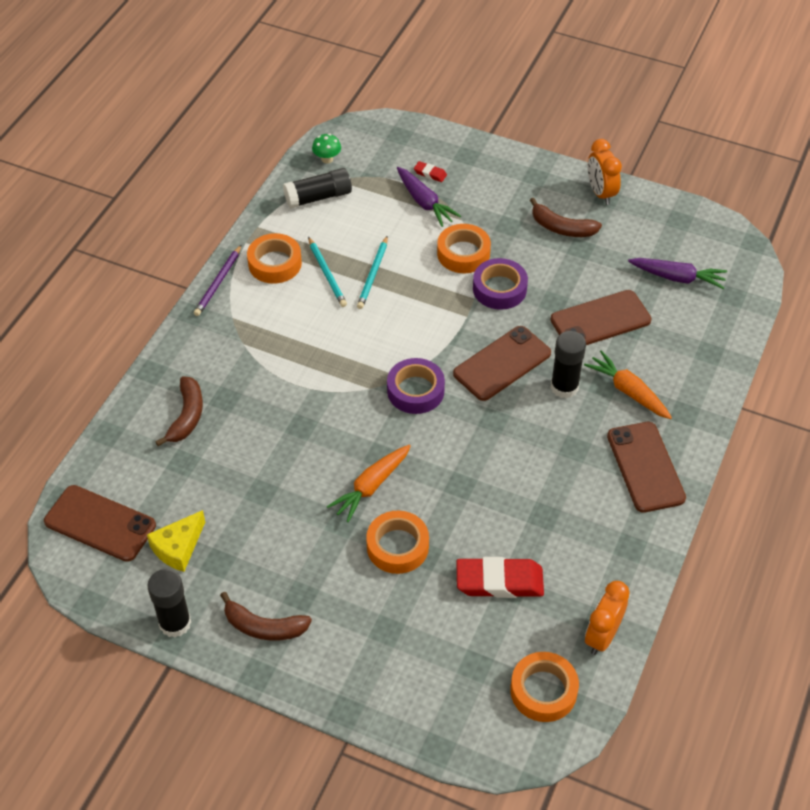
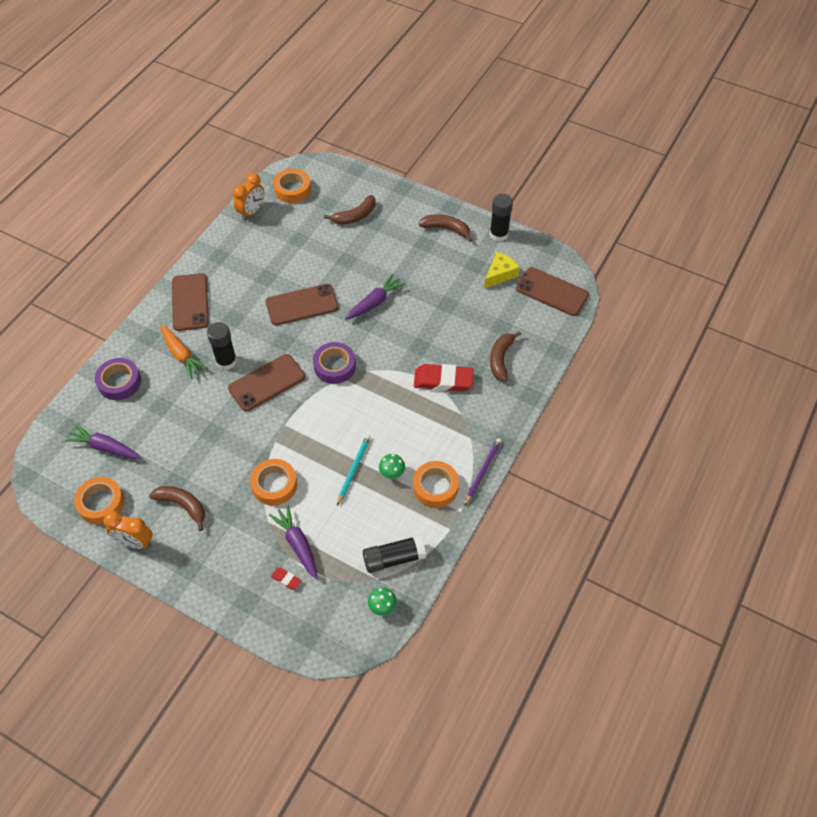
camera: 175 degrees left, 5 degrees up
(327, 274) = (392, 473): turquoise pencil -> green mushroom
(371, 486) = (374, 302): orange carrot -> purple carrot
(397, 546) = (362, 266): orange tape -> orange tape (101, 503)
(422, 641) = (355, 216): none -> brown banana
(499, 289) = (252, 447): purple tape -> purple tape (119, 382)
(499, 581) = (304, 242): red eraser -> red eraser (443, 380)
(600, 193) = (135, 542): orange clock -> orange clock turned 120 degrees clockwise
(600, 320) = (181, 413): brown phone -> brown phone (302, 305)

